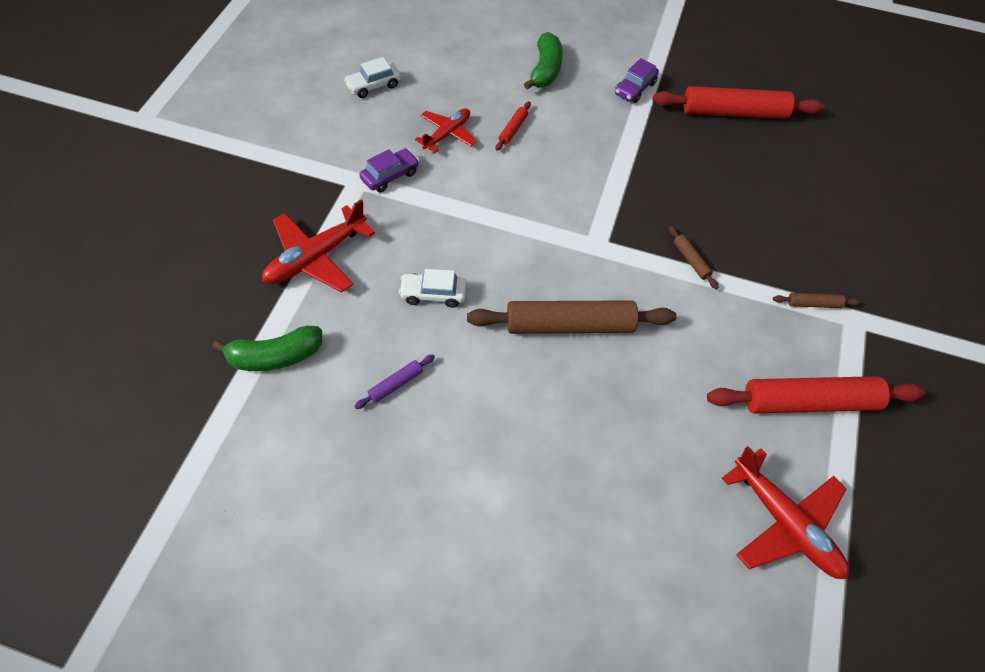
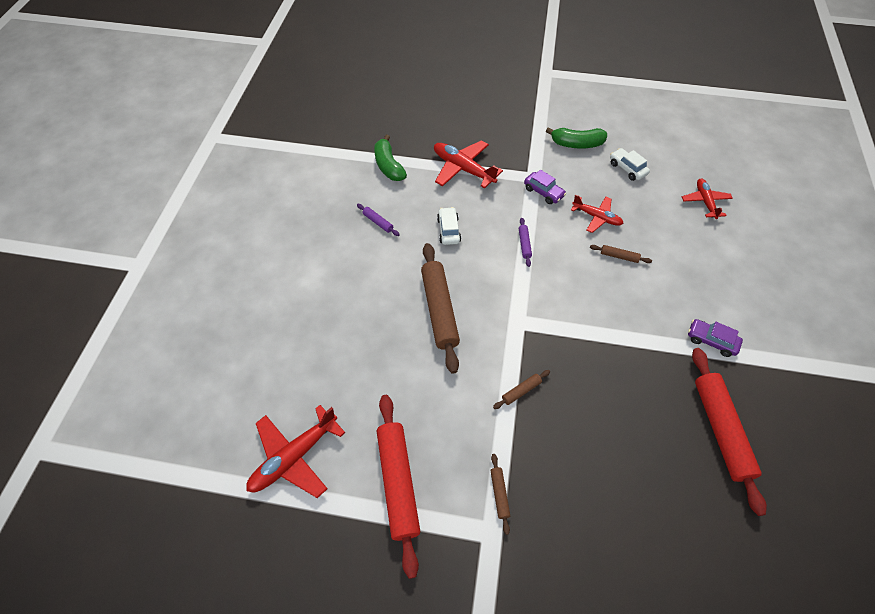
camera: 85 degrees right, 0 degrees up
(446, 36) = (705, 201): none -> red plane
(476, 214) = (524, 244): none -> purple rolling pin
(513, 129) = (619, 256): red rolling pin -> brown rolling pin
(545, 70) = (700, 271): green banana -> green banana (576, 144)

